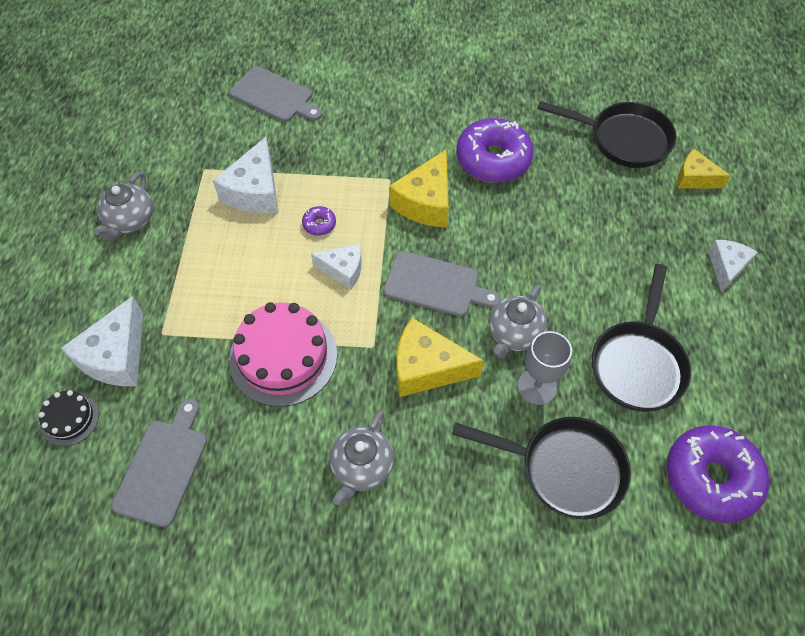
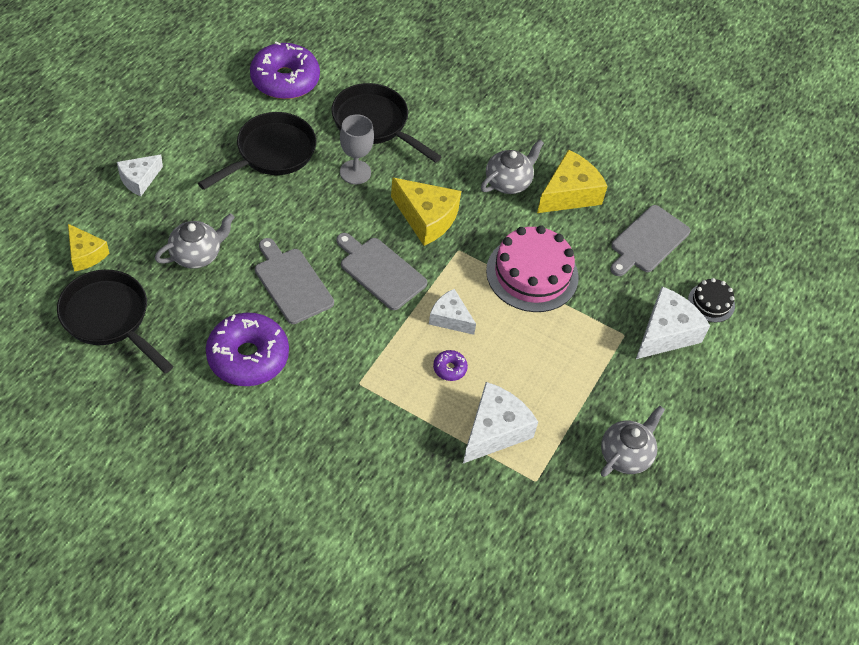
camera: 160 degrees left, 5 degrees down
(274, 96) = (424, 542): grey cutting board -> grey cutting board (292, 283)
(425, 202) = (341, 344): yellow cheese -> yellow cheese (569, 194)
(514, 334) = (345, 210): grey teapot -> grey teapot (196, 254)

